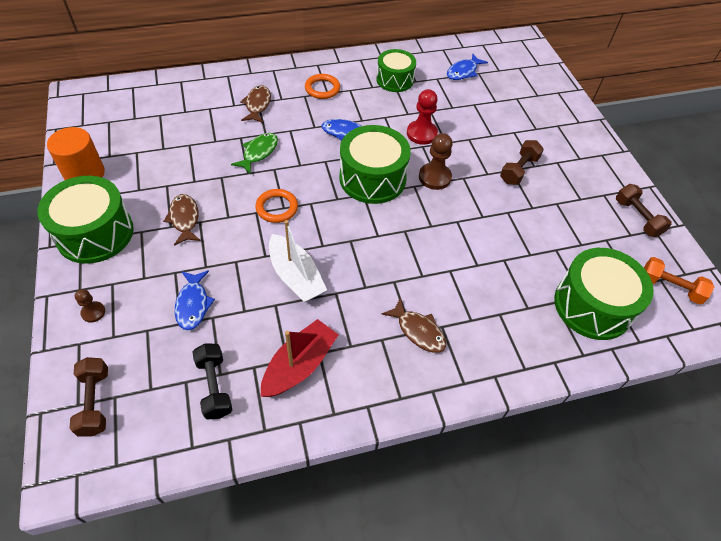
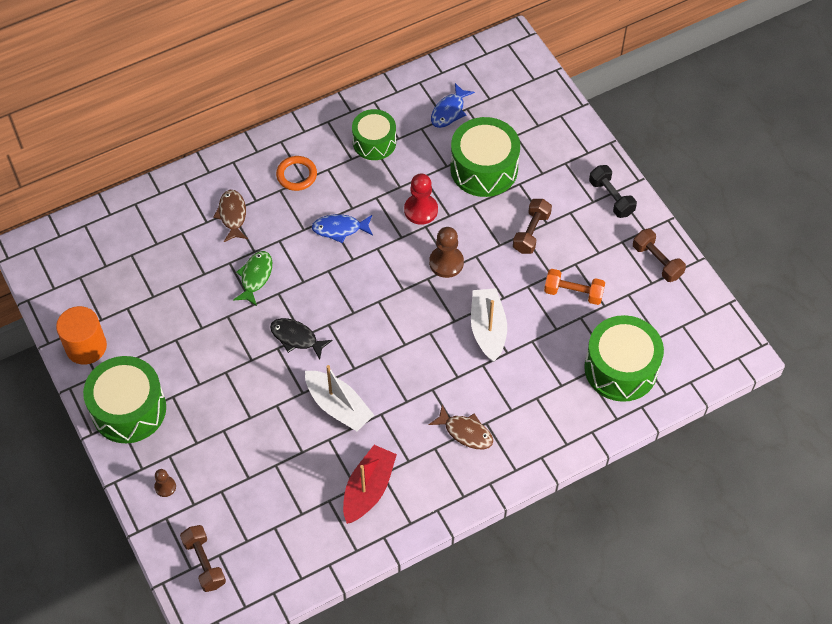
camera: 10 degrees left, 5 degrees up
(184, 219) = (209, 372): brown fish -> none
(193, 304) = (253, 457): blue fish -> none
(214, 386) = (301, 525): black dumbbell -> black dumbbell (611, 198)
(277, 208) = (296, 338): orange ring -> black fish
(372, 178) = (383, 279): green drum -> green drum (484, 168)
(462, 240) = (488, 329): none -> white boat
(669, 287) = (691, 332): orange dumbbell -> orange dumbbell (573, 293)

